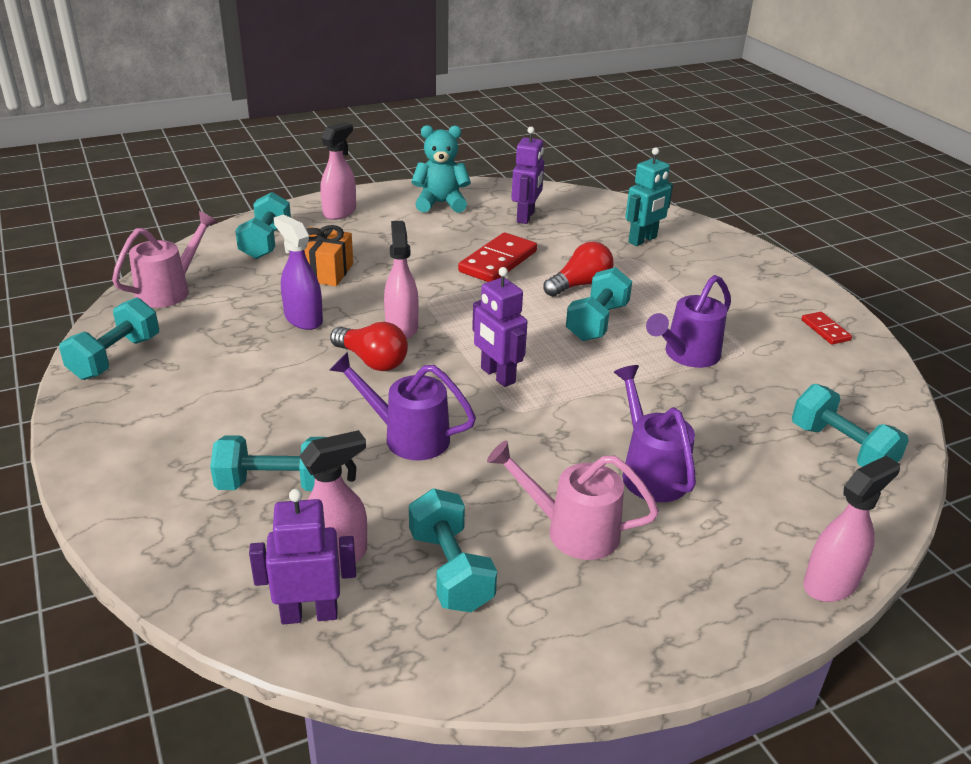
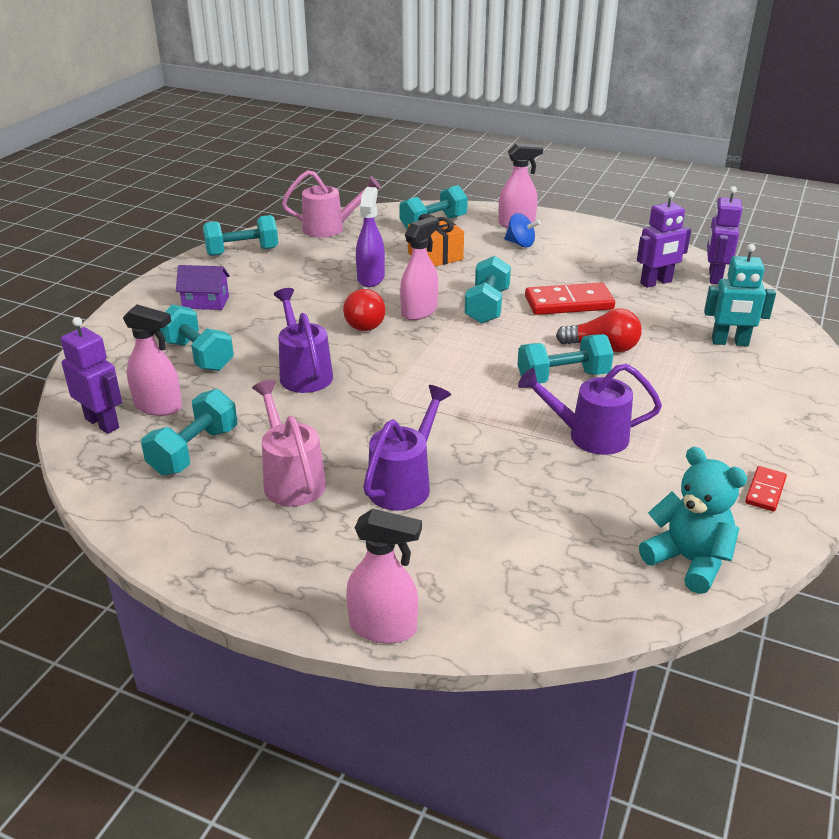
camera: 50 degrees right, 0 degrees up
(177, 429) = (206, 302): none -> purple house
(375, 229) = (520, 244): none -> blue spinning top
(440, 203) = (604, 246): turquoise teddy bear -> turquoise teddy bear (688, 561)
(497, 375) = (422, 371): purple robot -> purple robot (714, 277)
(841, 448) = (581, 569): turquoise dumbbell -> turquoise dumbbell (487, 306)

